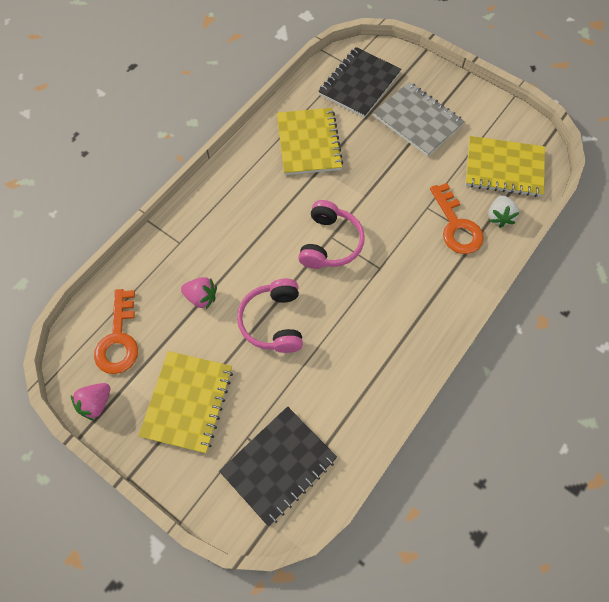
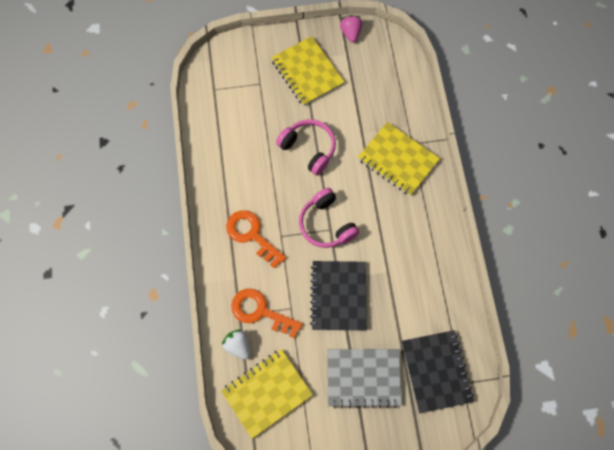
camera: 135 degrees right, 5 degrees up
(119, 339) = (378, 68): orange key -> orange key (251, 235)
(201, 297) = (362, 126): pink strawberry -> none
(278, 465) = (231, 85): black notebook -> black notebook (338, 296)
(308, 143) = (416, 284): yellow notebook -> yellow notebook (398, 160)

